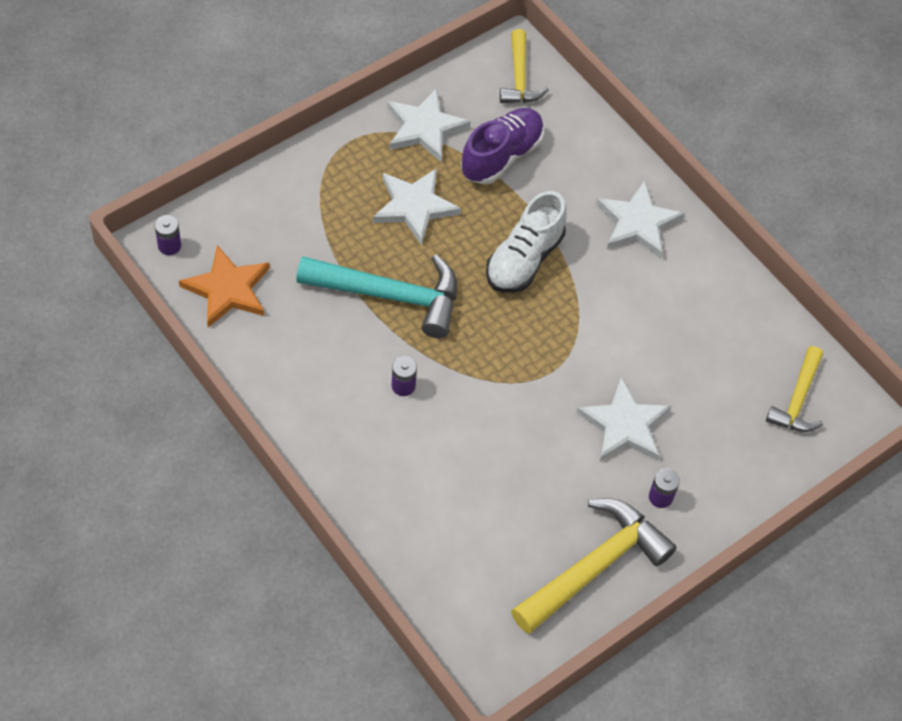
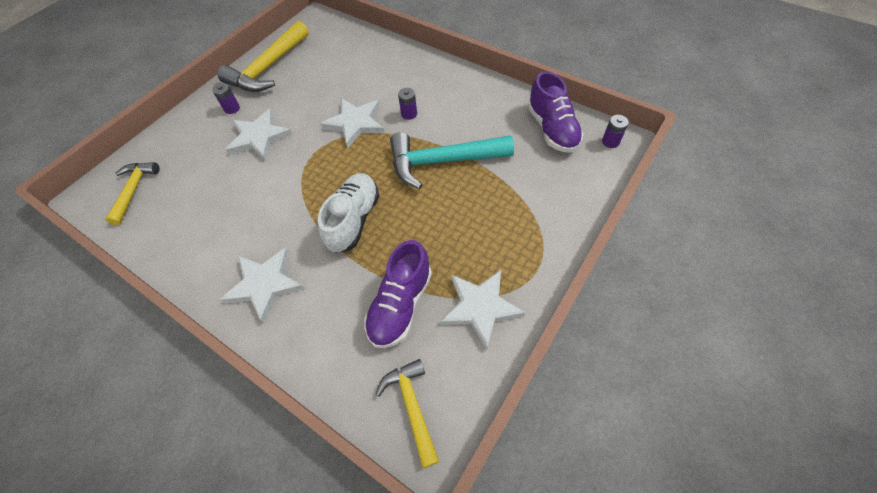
camera: 170 degrees right, 0 degrees up
(228, 289) = (552, 129): orange star -> purple shoe
(414, 206) = (455, 231): white star -> white star (355, 123)

